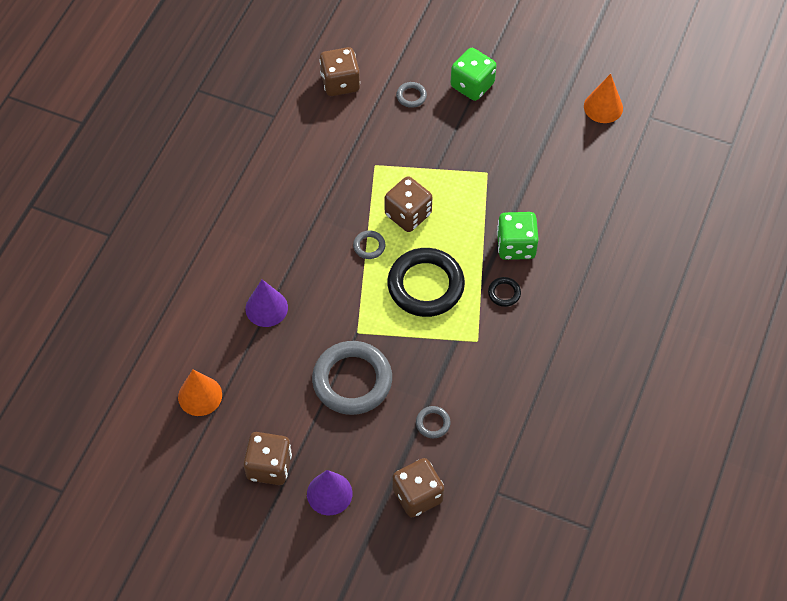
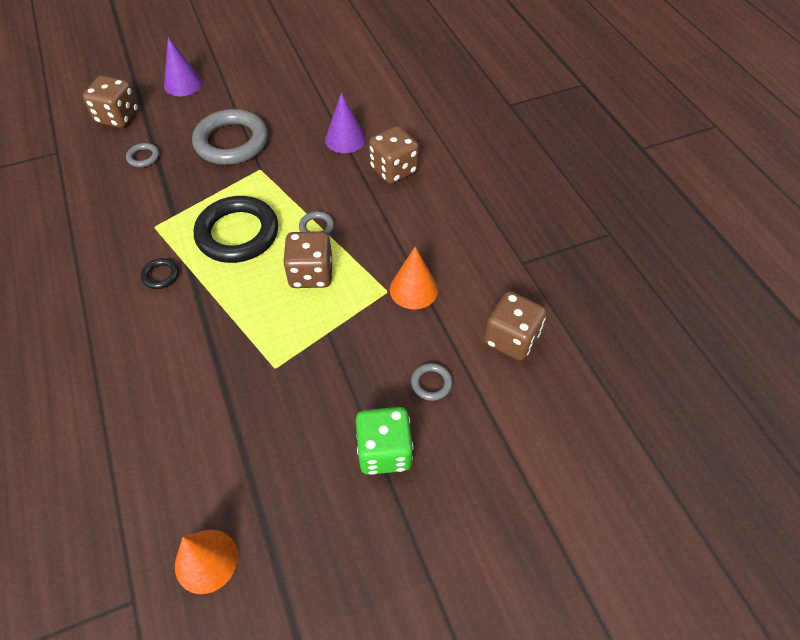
camera: 135 degrees right, 5 degrees down
(200, 396) = (327, 73): orange cone -> orange cone (413, 289)
(269, 466) = (238, 72): brown dice -> brown dice (393, 170)
(516, 246) = (183, 321): green dice -> none

